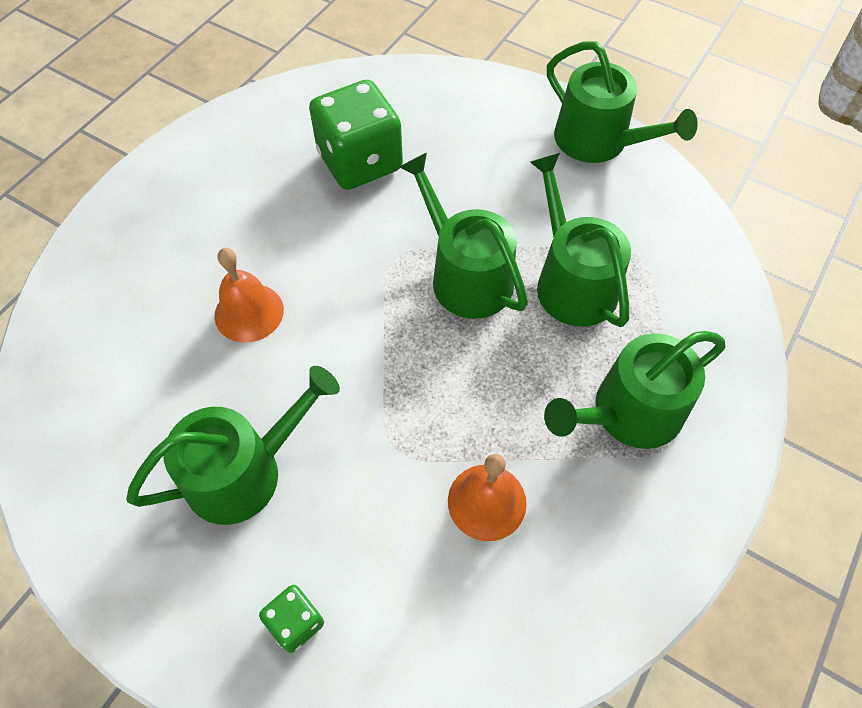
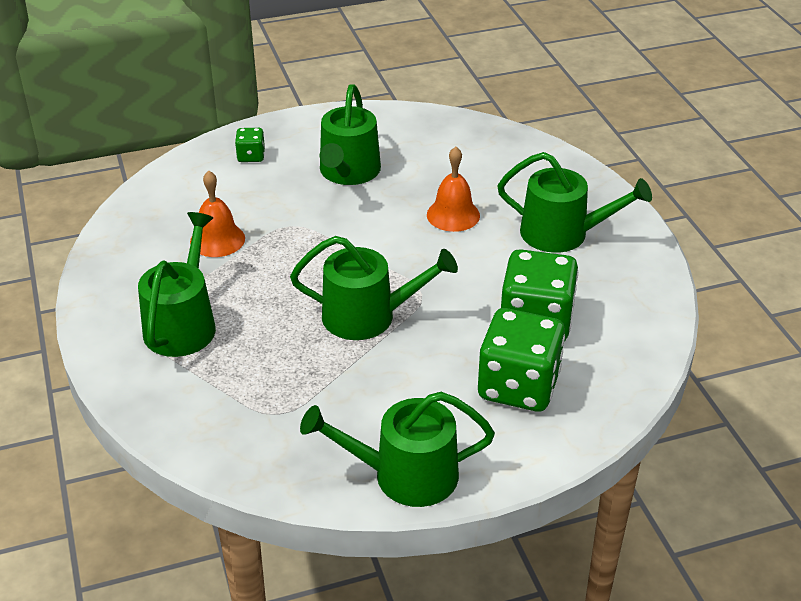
camera: 130 degrees right, 20 degrees down
(445, 133) = (518, 386): none -> green dice
(572, 282) = (298, 363): green watering can -> green watering can (562, 234)

